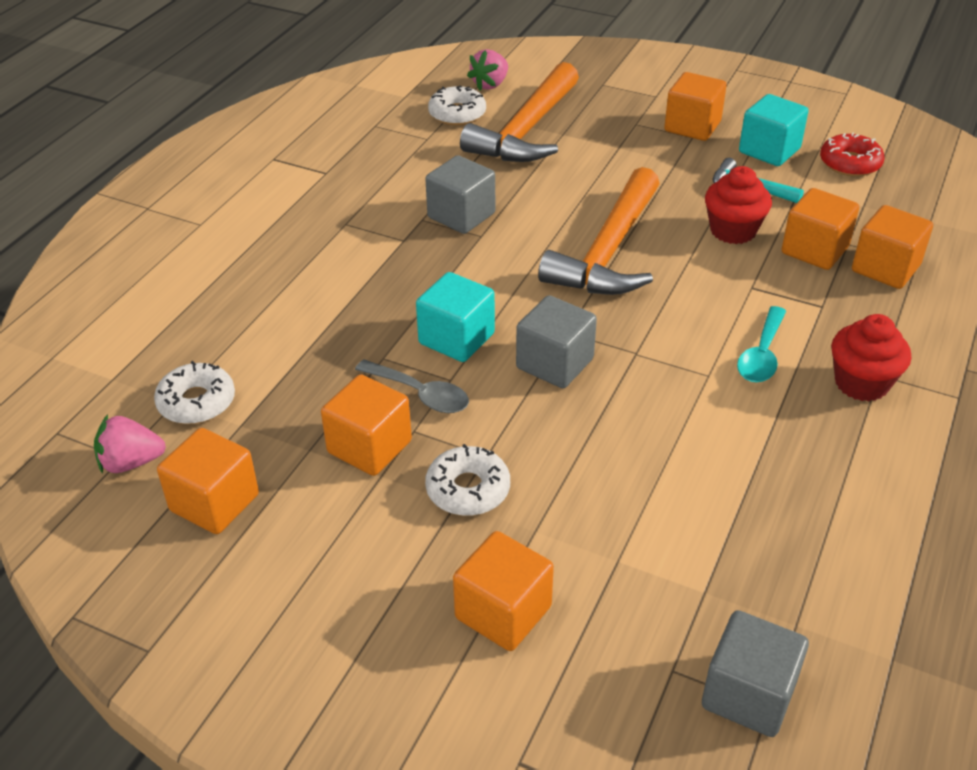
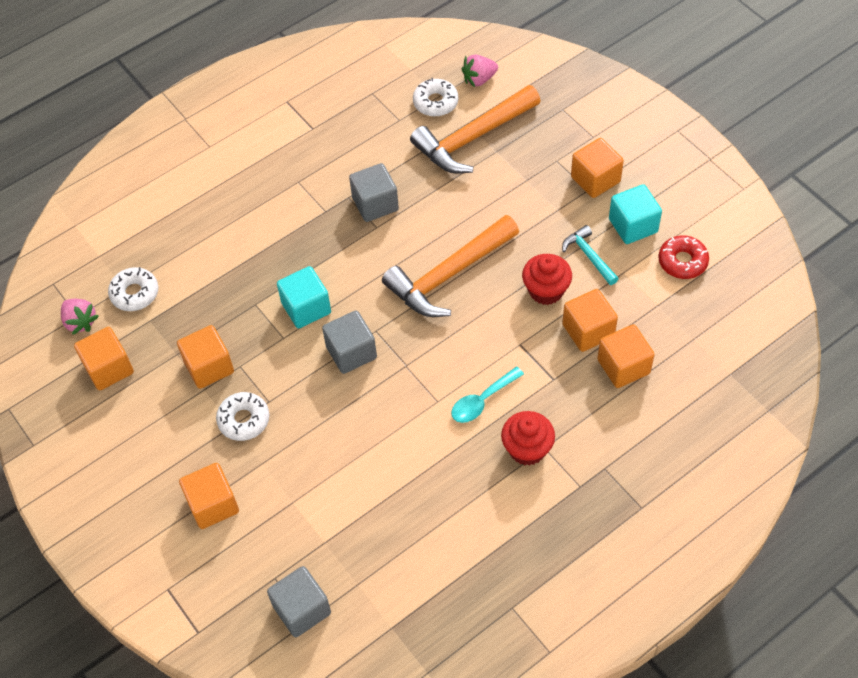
camera: 30 degrees right, 15 degrees up
(131, 462) = (80, 322): pink strawberry -> pink strawberry turned 150 degrees counterclockwise
(420, 394) = (259, 341): grey spoon -> none

